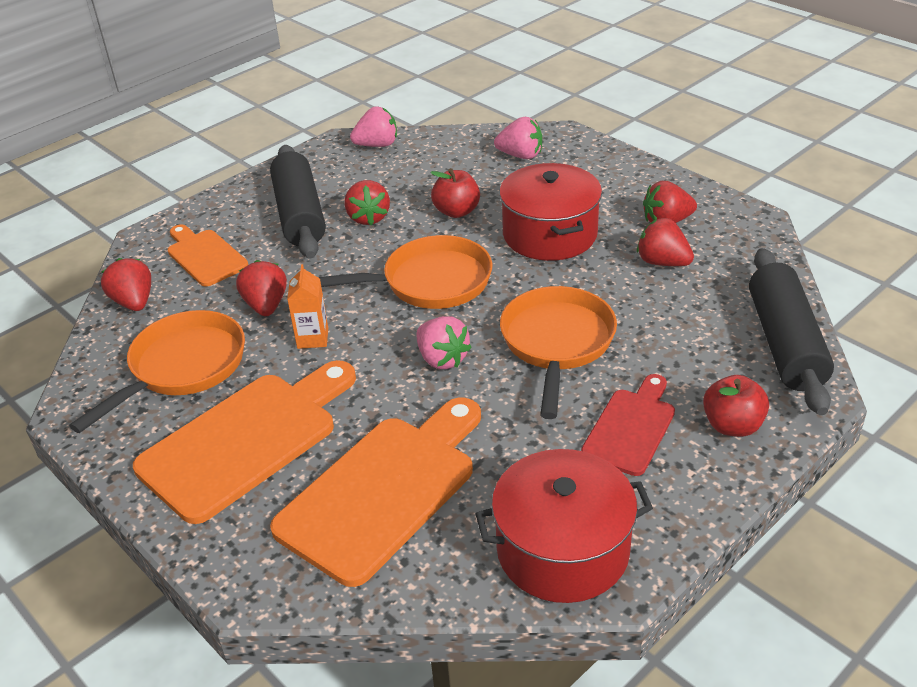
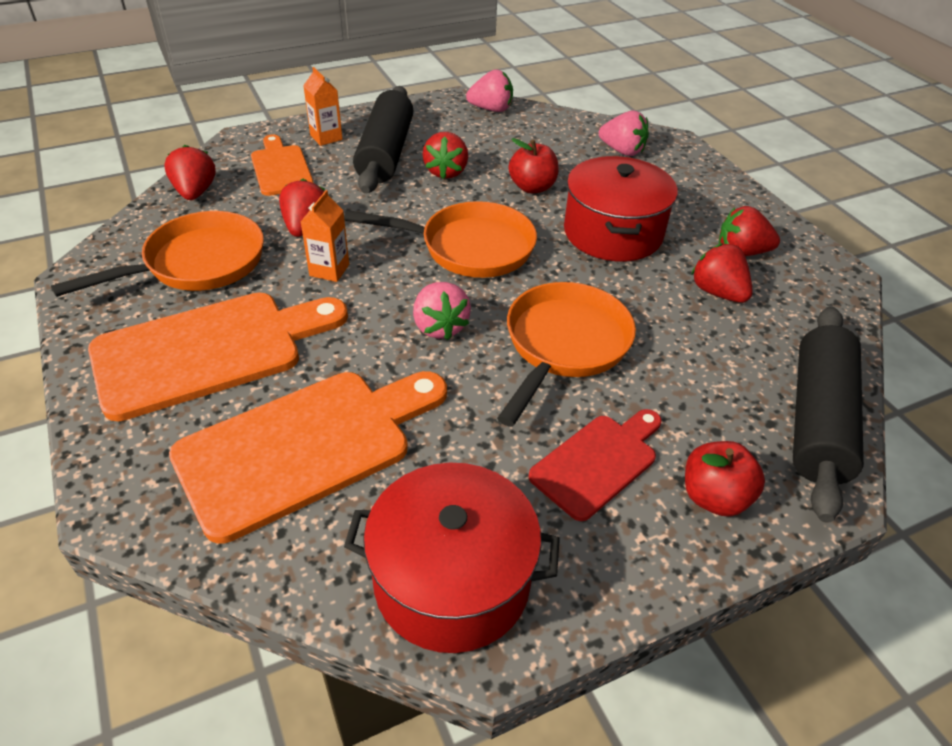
camera: 15 degrees right, 5 degrees up
(231, 214) = (326, 137): none -> orange carton

